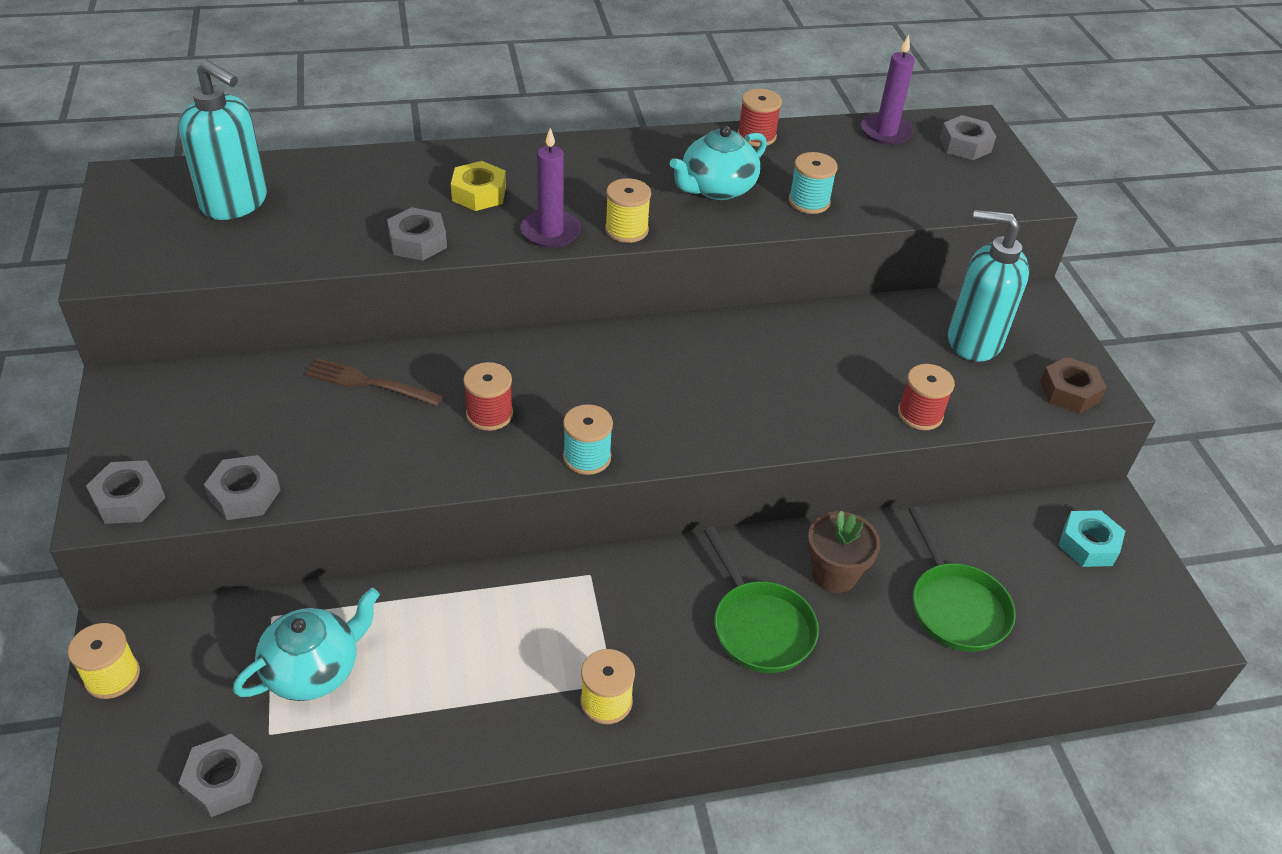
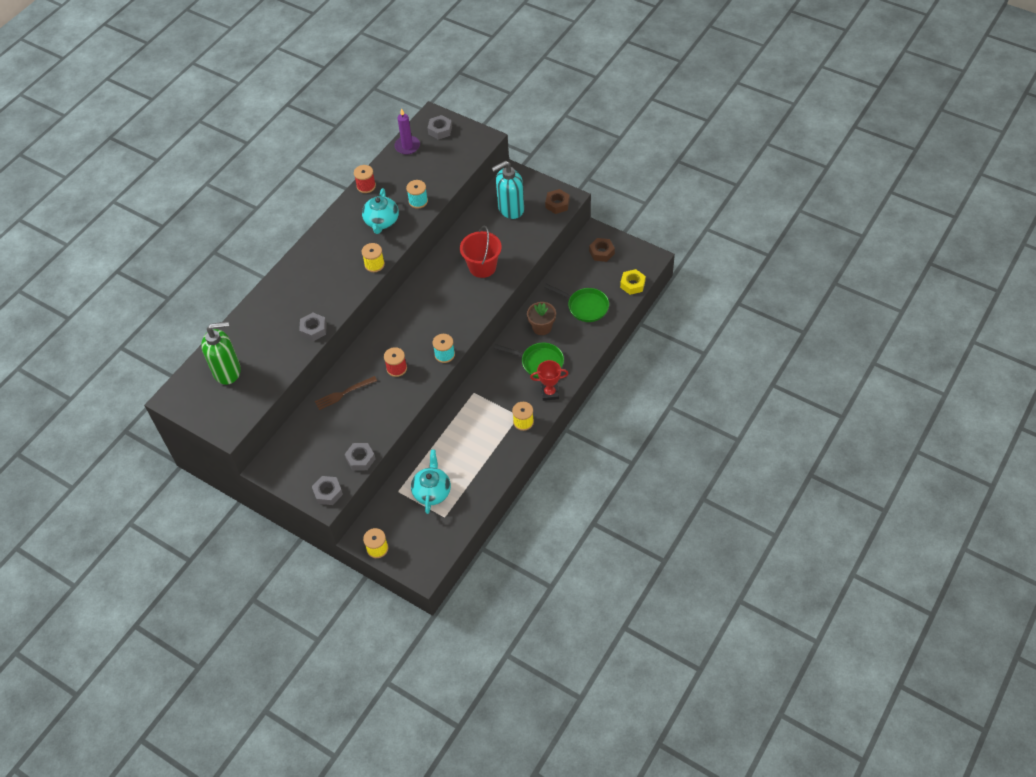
camera: 40 degrees left, 10 degrees up
(223, 781) = (450, 538): grey nut -> none
(235, 203) = (227, 371): turquoise soap dispenser -> green soap dispenser
(479, 193) = (305, 293): yellow nut -> yellow nut (632, 284)
(550, 232) = (351, 287): purple candle -> none
(714, 696) = (550, 393): none -> red trophy
(820, 384) = (482, 267): none -> red bucket
(920, 414) = (523, 251): red spool -> none
(1088, 544) = (601, 252): turquoise nut -> brown nut

